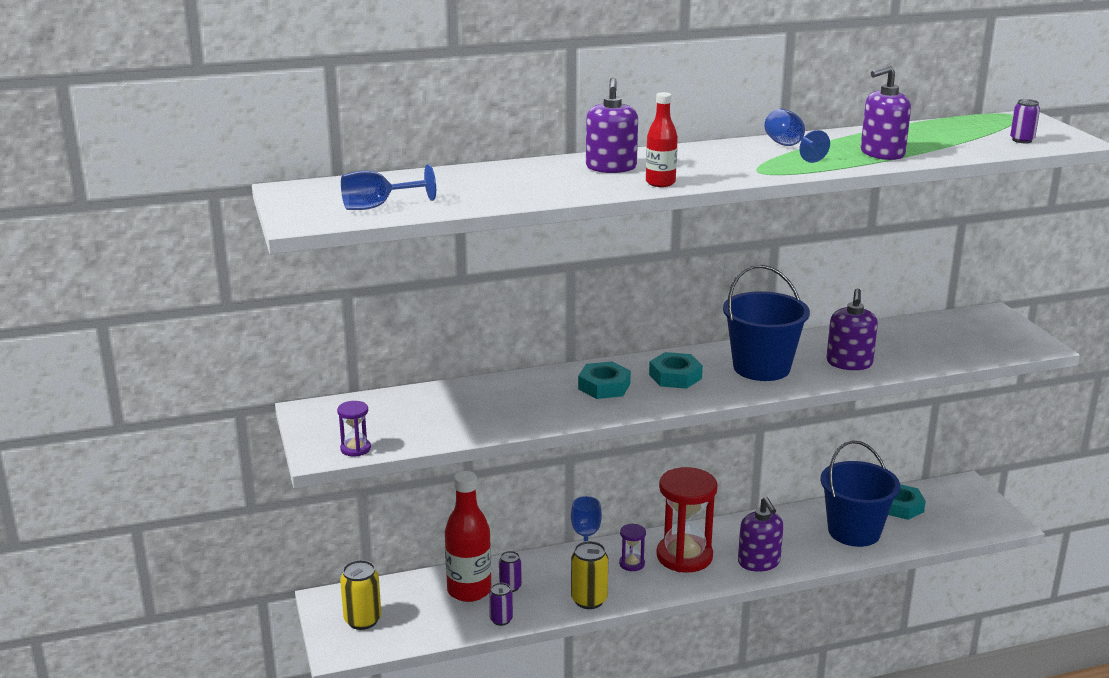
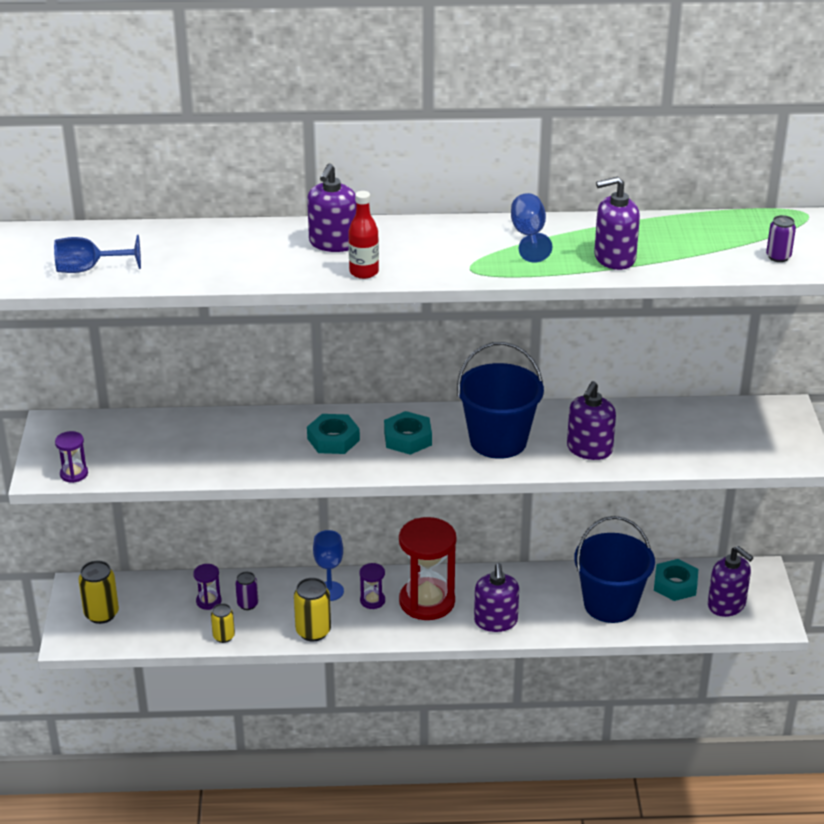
camera: 15 degrees right, 10 degrees up
(469, 590) = (208, 601): red bottle -> purple hourglass
(501, 619) = (224, 636): purple can -> yellow can
(955, 515) = (726, 605): none -> purple soap dispenser

